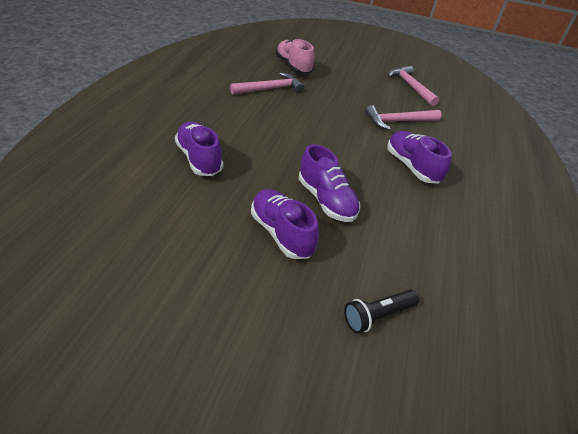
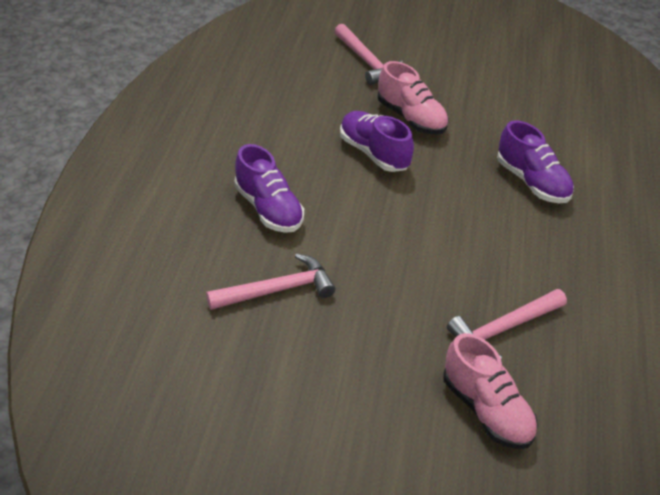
camera: 175 degrees right, 0 degrees up
(282, 233) = (411, 118): purple shoe -> pink shoe
(377, 315) = (320, 72): black flashlight -> none
(410, 86) = (239, 396): pink hammer -> pink hammer (367, 61)

